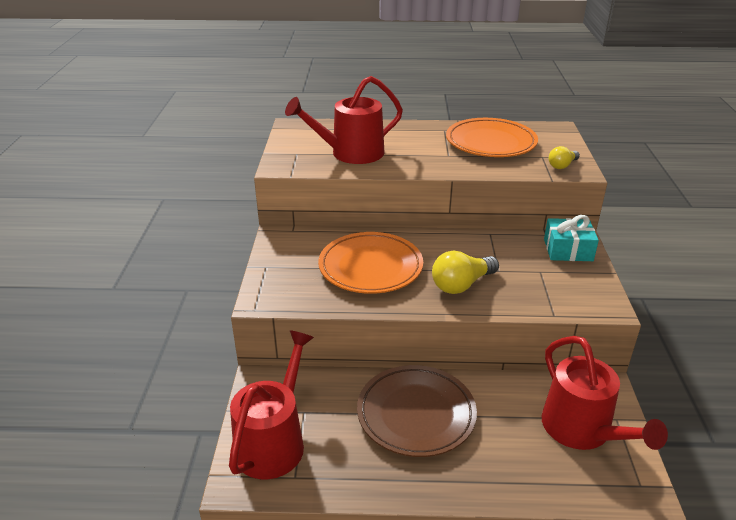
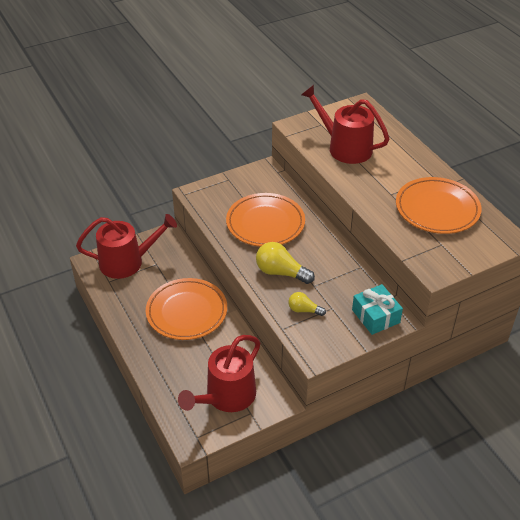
camera: 60 degrees right, 10 degrees up
(416, 414) = (187, 312): brown plate -> orange plate
(562, 165) = (435, 259): yellow light bulb -> yellow light bulb (304, 310)

